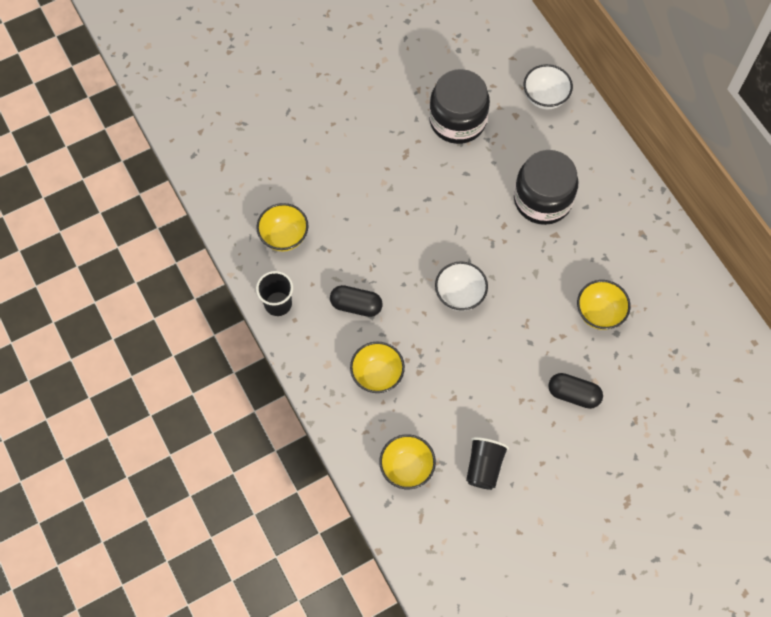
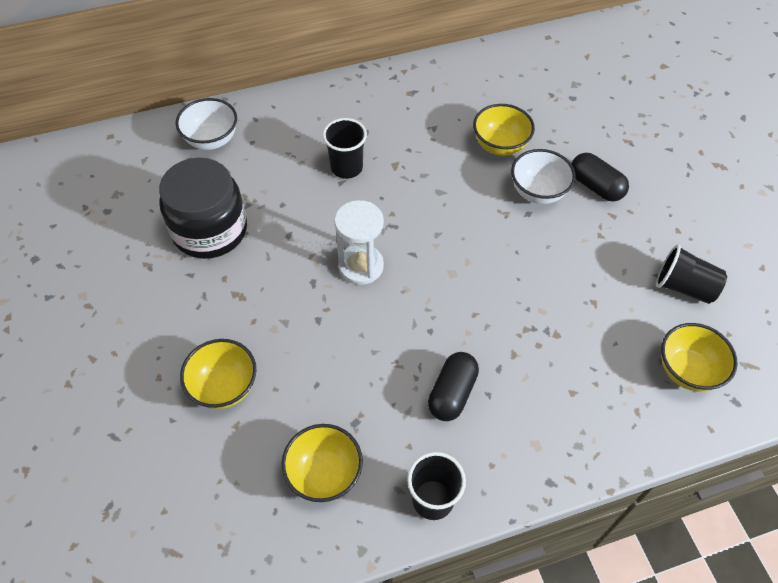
camera: 80 degrees left, 10 degrees down
(377, 375) = (557, 384): yellow bowl -> yellow bowl (224, 387)
(449, 228) = (361, 266): none -> white hourglass
(460, 295) = (456, 271): white bowl -> white bowl (538, 192)
(542, 199) = (346, 167): black jar -> black cup
(573, 394) = (595, 186): black capsule -> black capsule turned 75 degrees counterclockwise

